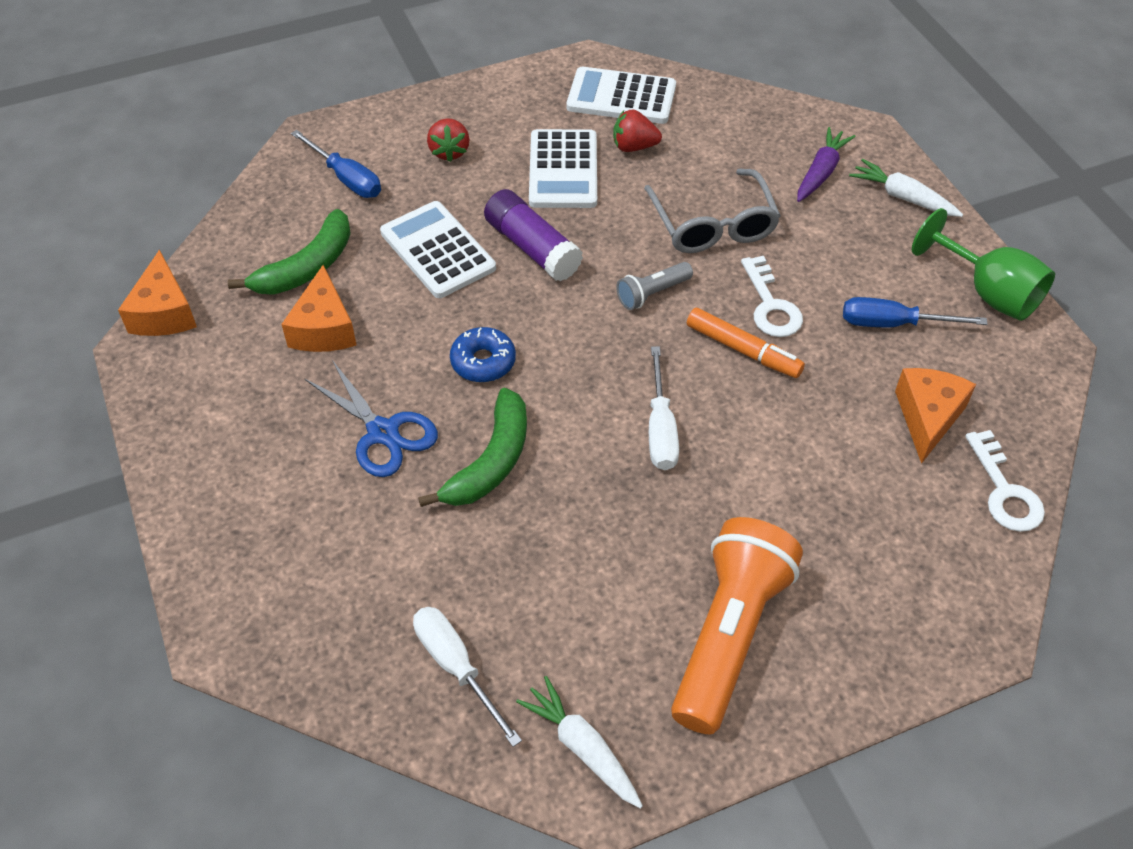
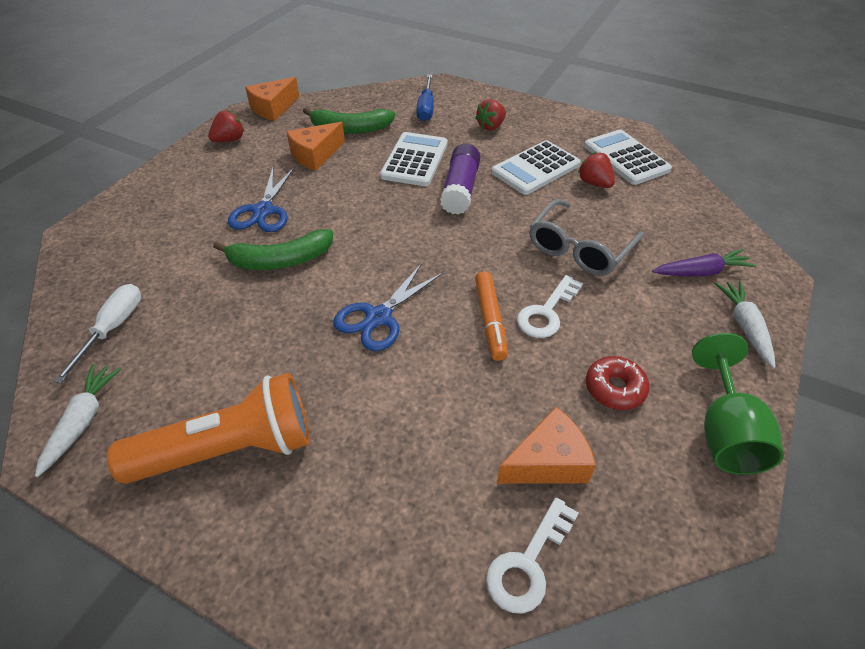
camera: 50 degrees right, 5 degrees down
(187, 392) = (229, 140): none -> red strawberry
(483, 362) = (352, 218): blue donut -> none
(652, 293) = (486, 254): grey flashlight -> none
(660, 428) = (378, 317): white screwdriver -> blue scissors
(893, 324) = (614, 388): blue screwdriver -> red donut

